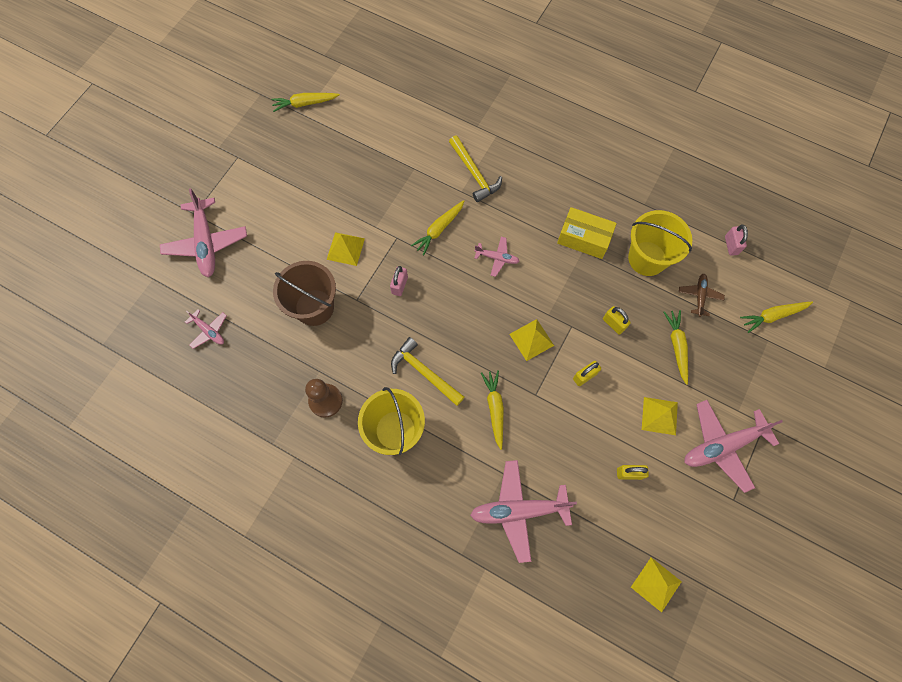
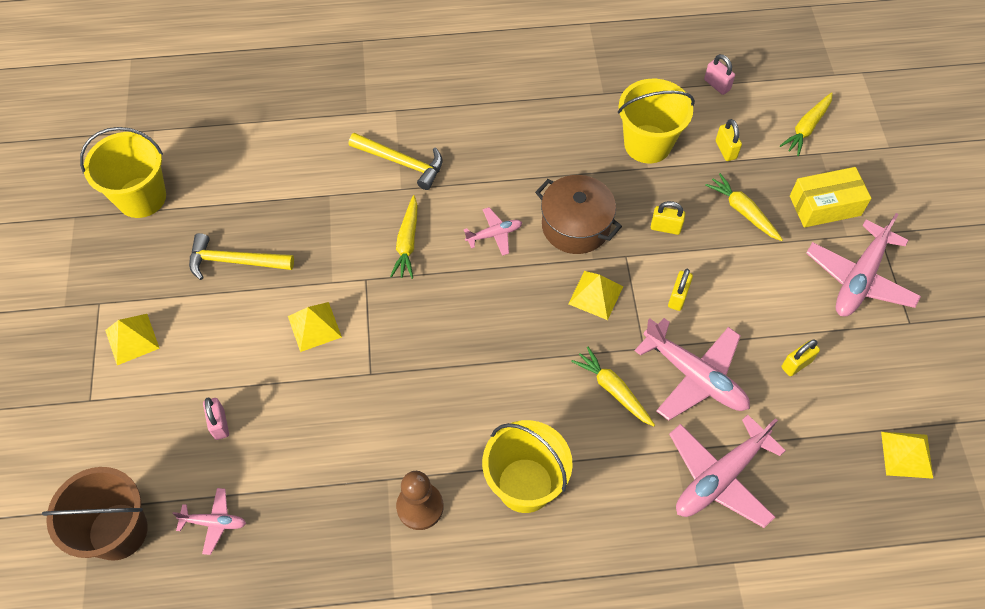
camera: 35 degrees left, 10 degrees down
(206, 243) = (133, 424): pink plane -> pink plane (695, 376)
(305, 104) = (141, 197): yellow carrot -> yellow bucket
(314, 307) = (326, 413): brown bucket -> brown bucket (118, 531)
(399, 285) = (408, 328): pink padlock -> pink padlock (219, 424)
(424, 372) = (508, 402): yellow hammer -> yellow hammer (234, 261)
(554, 285) = (575, 226): none -> brown pot
(584, 238) = (569, 161): yellow box -> yellow box (825, 205)
(659, 416) = (780, 288): yellow pyramid -> yellow pyramid (132, 339)
(699, 296) = (725, 150): brown plane -> yellow padlock

